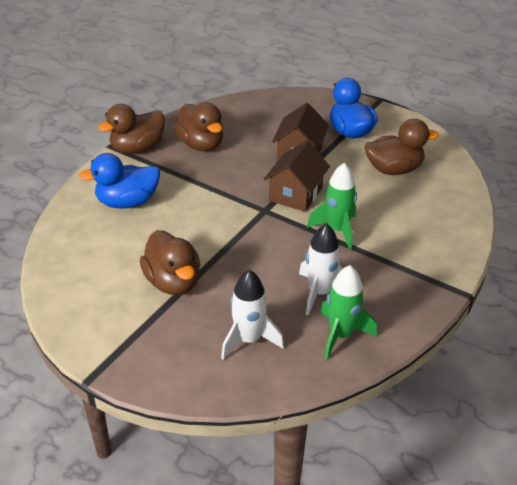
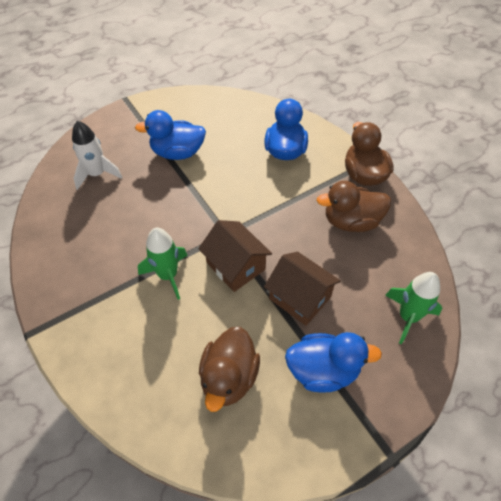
camera: 115 degrees right, 15 degrees up
(173, 282) = (177, 153): brown duck -> blue duck
(320, 293) = (107, 230): white rocket -> none
(341, 335) = (61, 225): green rocket -> green rocket (408, 317)

